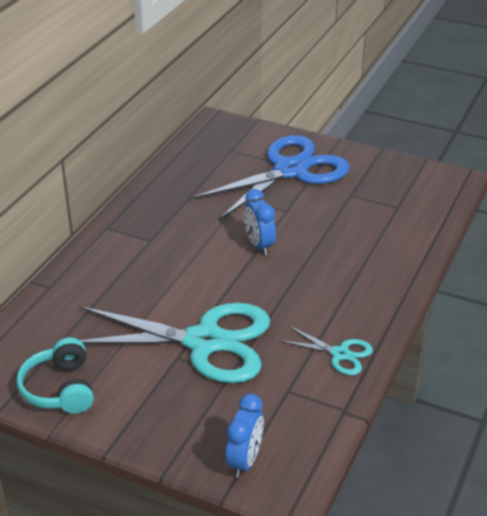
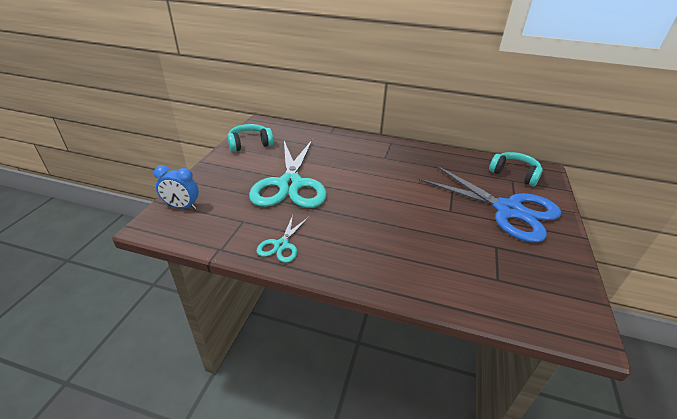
camera: 80 degrees right, 0 degrees up
(218, 145) = (514, 174): none -> turquoise headphones
(259, 245) = (399, 200): blue clock -> none

